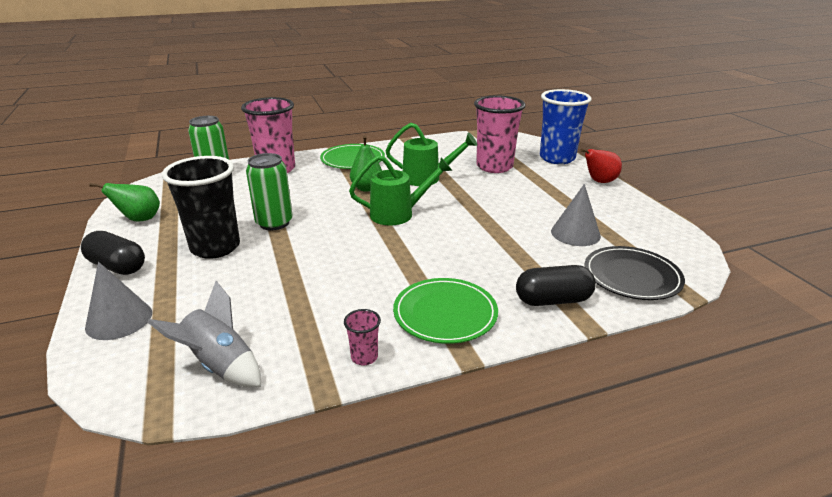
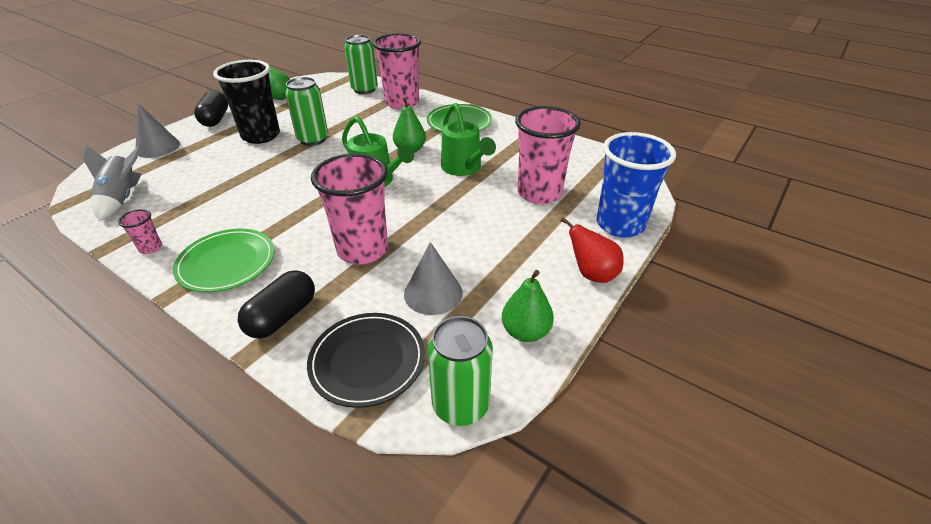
camera: 55 degrees right, 10 degrees up
(495, 245) = (362, 250): none -> pink cup
(553, 300) = (282, 316): black capsule -> black capsule turned 75 degrees clockwise
(639, 217) = (525, 332): none -> green pear
(693, 255) = (460, 405): none -> green can

